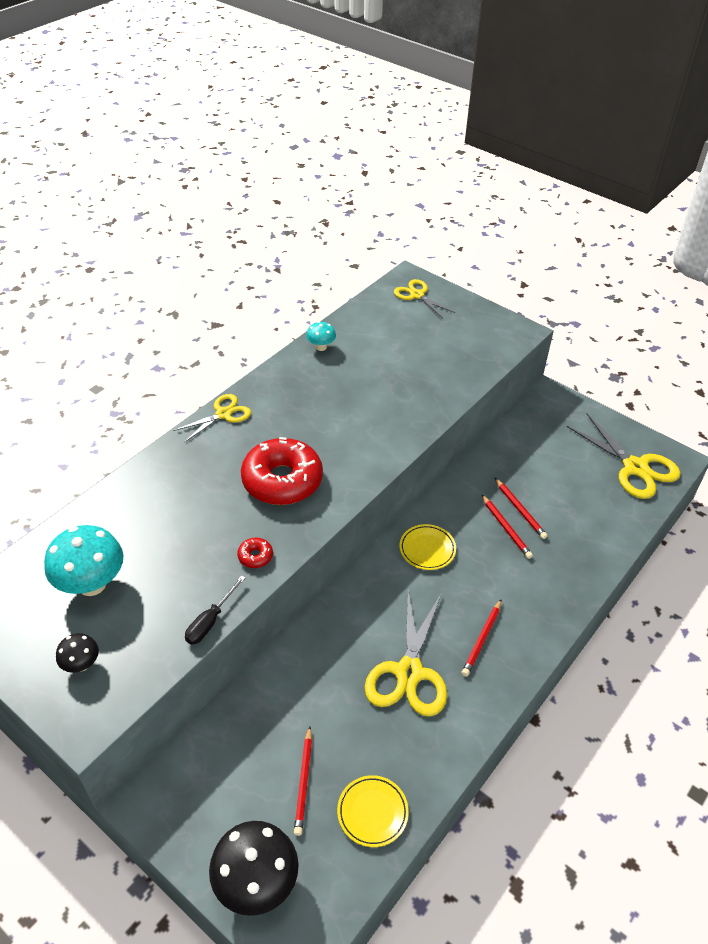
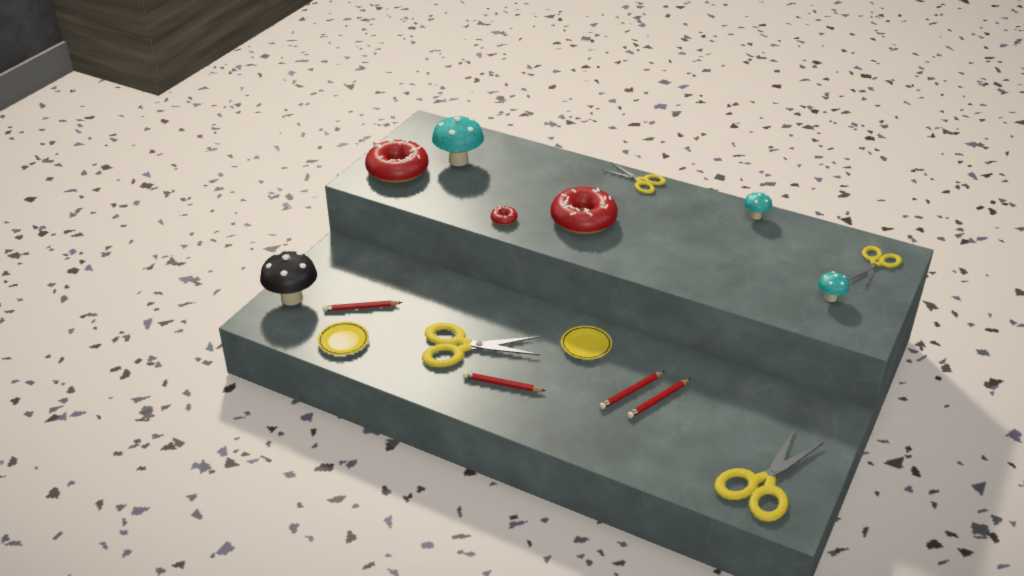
camera: 80 degrees right, 10 degrees down
(81, 664) = (397, 170): black mushroom -> red donut
(210, 621) = (442, 210): black screwdriver -> none
(464, 336) = (830, 298): none -> turquoise mushroom

